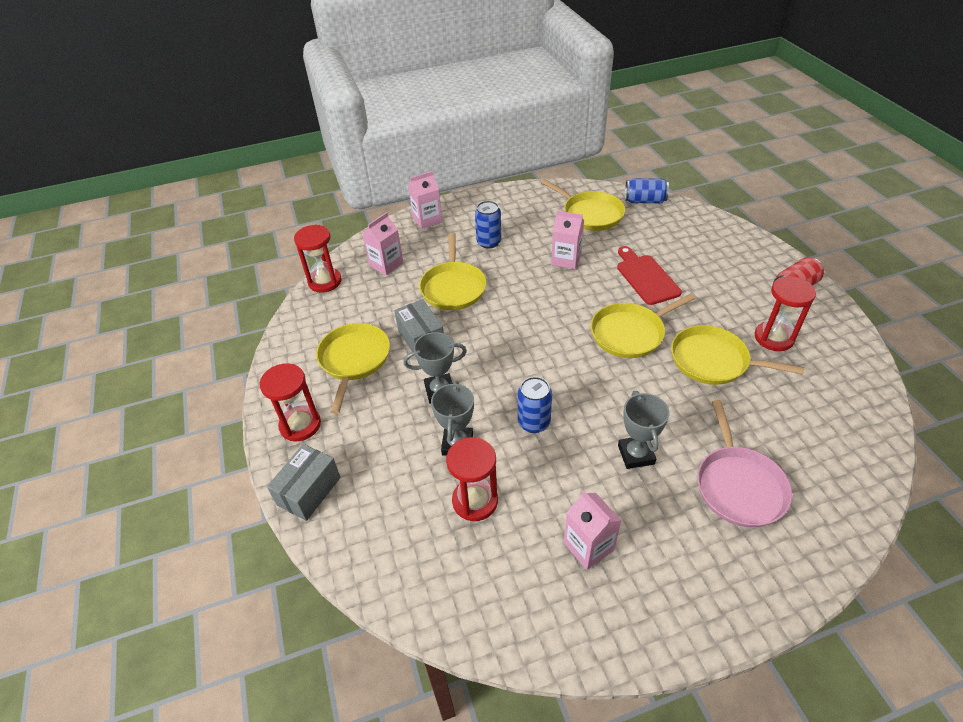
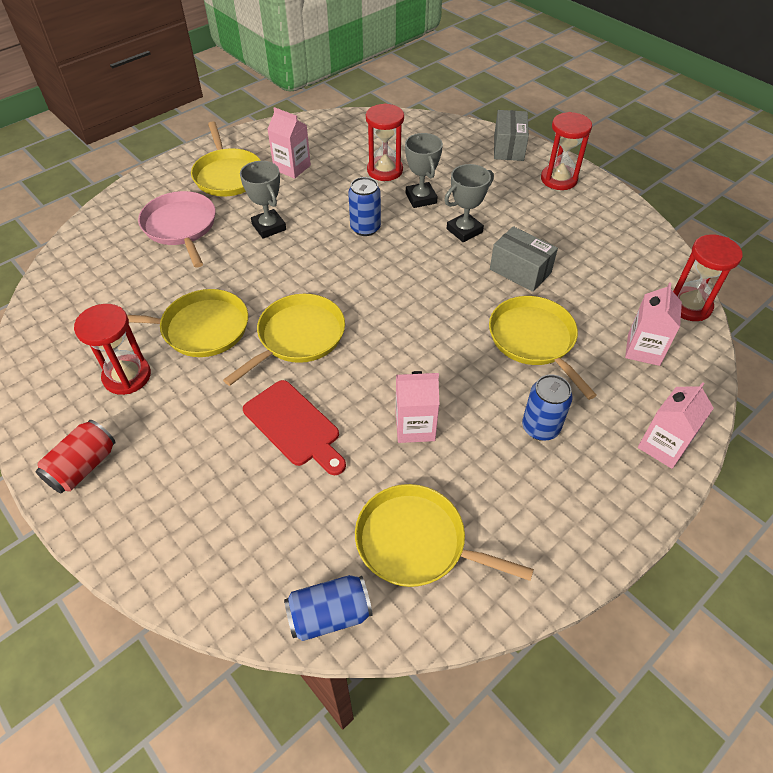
camera: 155 degrees right, 5 degrees up
(354, 360) = (567, 235): yellow pan -> yellow pan (227, 175)

